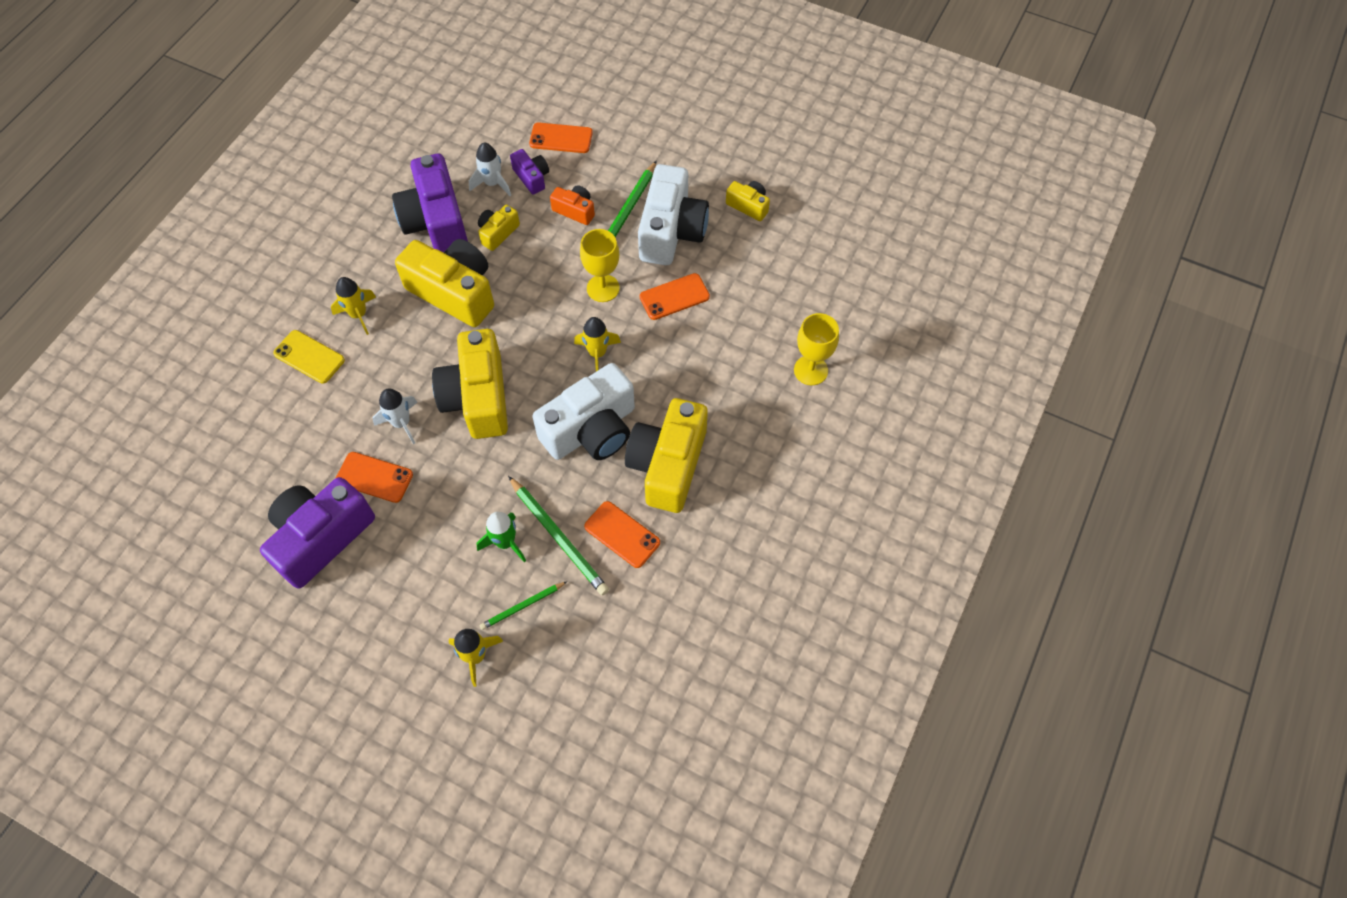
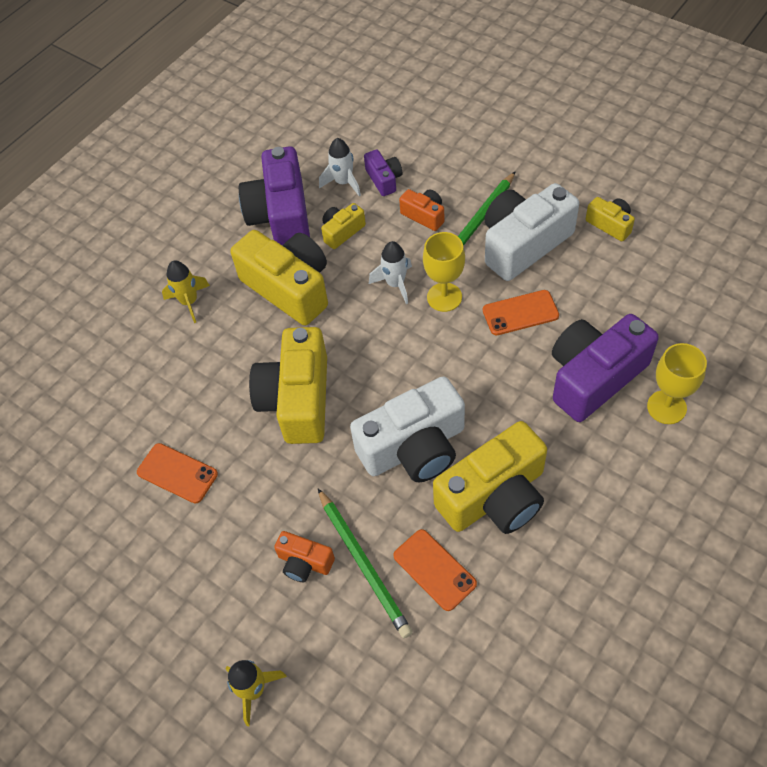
camera: 15 degrees right, 5 degrees down
(309, 357) = (133, 340): yellow phone -> none
(321, 537) = (112, 532): purple camera -> purple camera (594, 377)
(401, 423) = (214, 418): white rocket -> white rocket (395, 284)
(505, 542) = (304, 562): green rocket -> orange camera
(522, 606) = (313, 639): green pencil -> none
(561, 138) = (418, 143): orange phone -> none
(597, 353) = (430, 365): yellow rocket -> none
(668, 465) = (494, 496): yellow camera -> yellow camera turned 150 degrees counterclockwise
(671, 231) = (523, 244): white camera -> white camera turned 150 degrees counterclockwise

